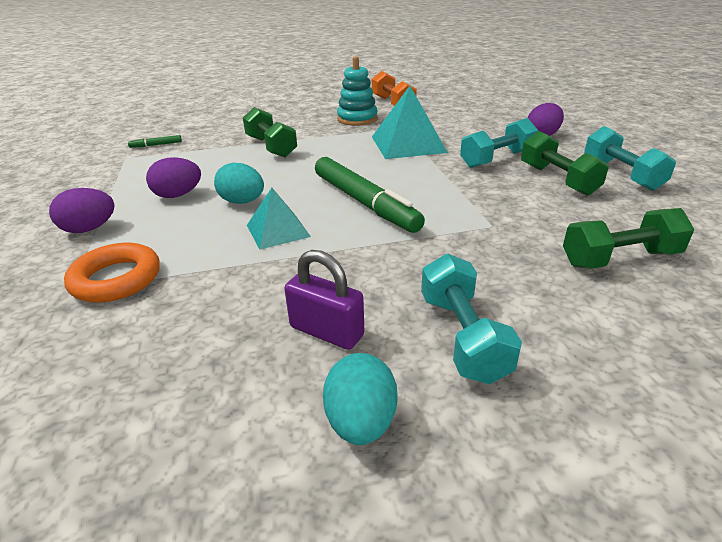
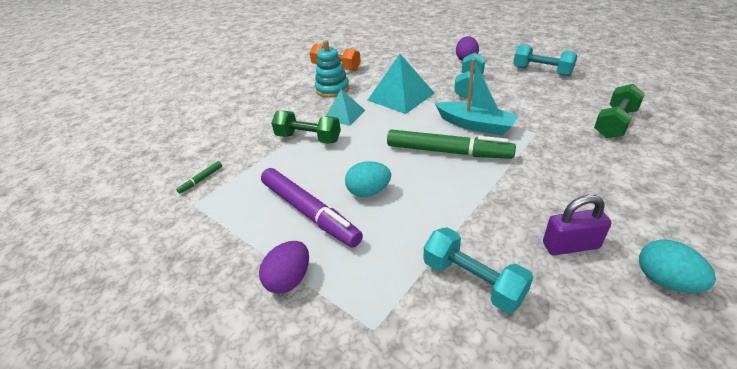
camera: 35 degrees left, 5 degrees up
(116, 279) = (391, 300): orange ring -> none
(178, 195) = (309, 212): purple egg -> purple marker
(278, 230) = (431, 199): turquoise pyramid -> turquoise pyramid (344, 115)
(436, 193) = (475, 125): none -> turquoise boat
(462, 336) = (627, 205): turquoise dumbbell -> turquoise dumbbell (473, 281)
(557, 179) = (519, 87): green dumbbell -> none

